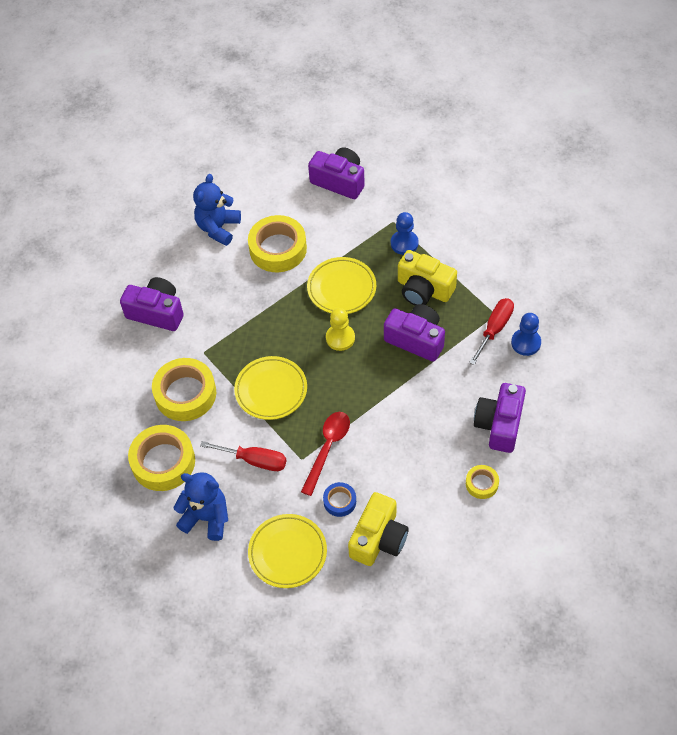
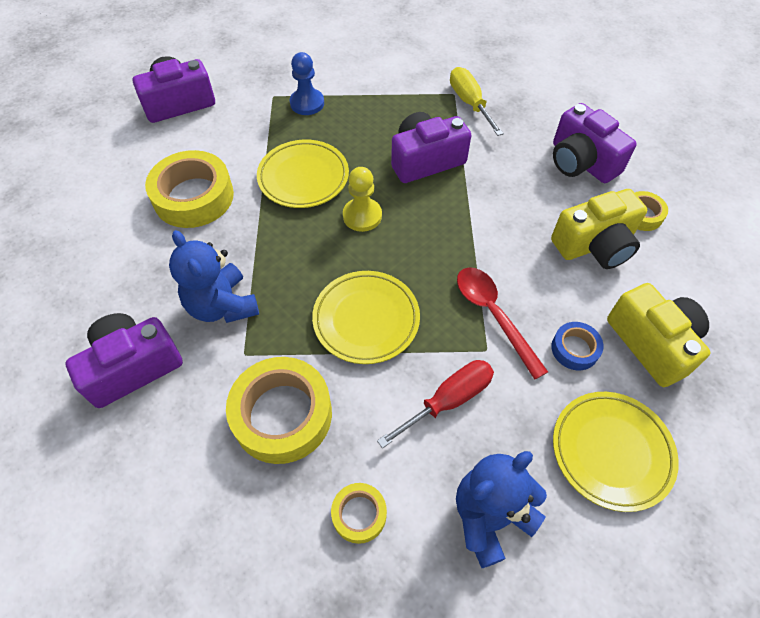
camera: 55 degrees left, 0 degrees up
(163, 462) = (359, 514): yellow tape -> yellow tape, size x0.50
(218, 228) = (100, 230): blue teddy bear -> blue teddy bear (222, 305)
(424, 289) = (374, 121): yellow camera -> yellow camera (595, 245)
(494, 329) = (470, 103): red screwdriver -> yellow screwdriver
(526, 343) = (505, 93): blue pawn -> none

